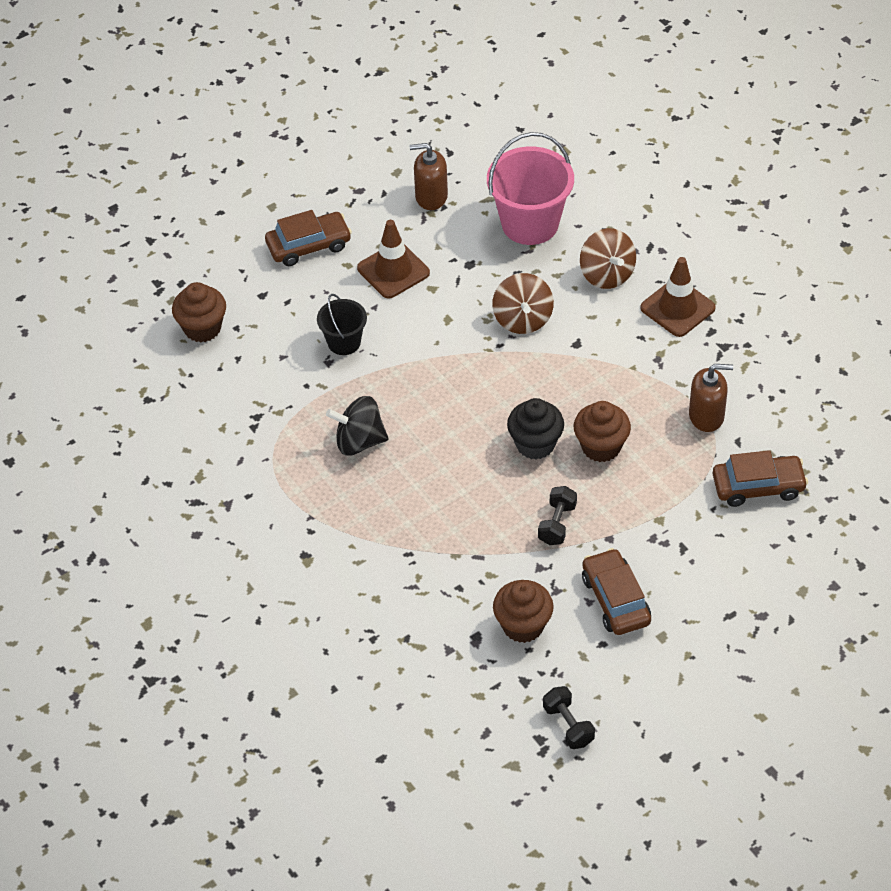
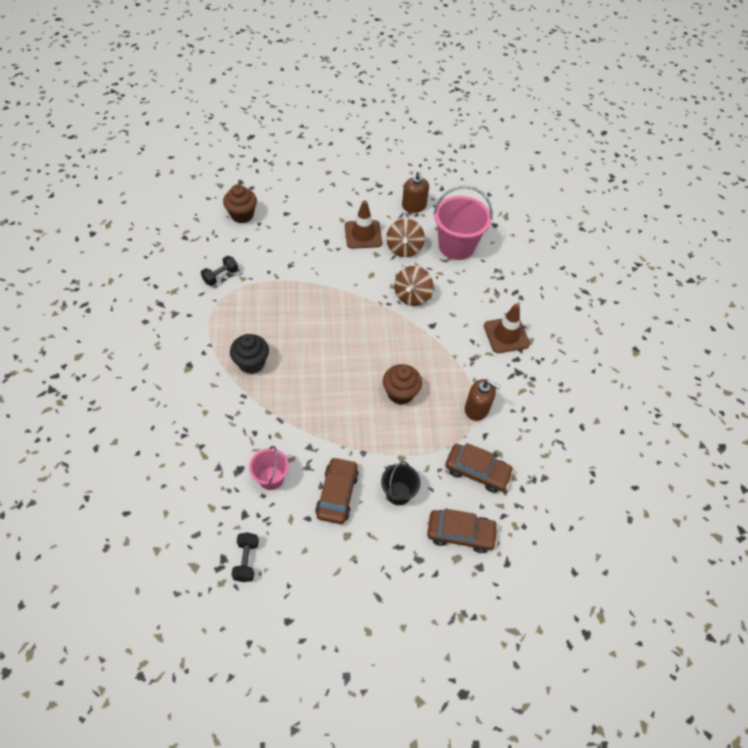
camera: 25 degrees right, 5 degrees up
(309, 245) = (330, 200): brown car -> brown car (460, 533)
(344, 342) = (306, 259): black bucket -> black bucket (398, 493)
(359, 441) = (270, 317): black spinning top -> none
(431, 196) = (414, 206): brown soap dispenser -> brown soap dispenser turned 135 degrees counterclockwise
(523, 625) = (271, 478): brown cupcake -> pink bucket
(535, 444) = (364, 371): black cupcake -> black cupcake (251, 363)
(557, 524) = (339, 426): black dumbbell -> black dumbbell (220, 276)
(606, 274) = (478, 295): brown spinning top -> brown spinning top (404, 248)

